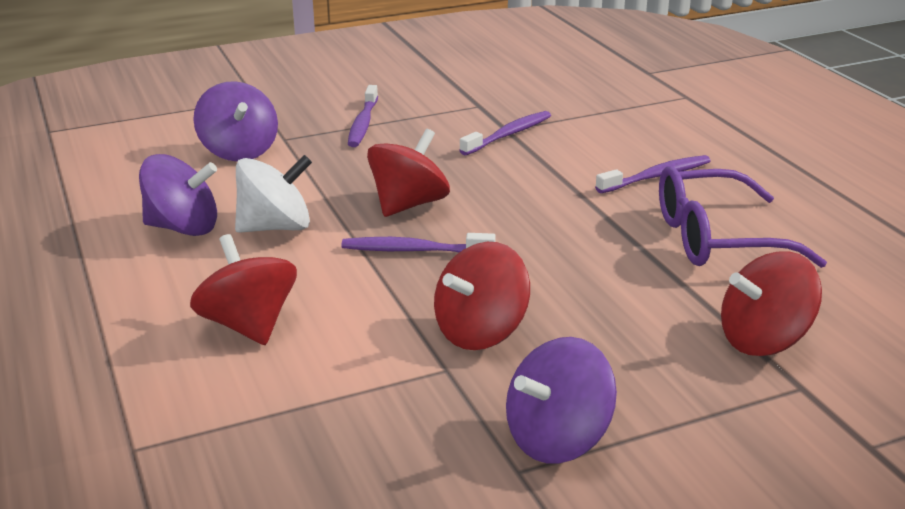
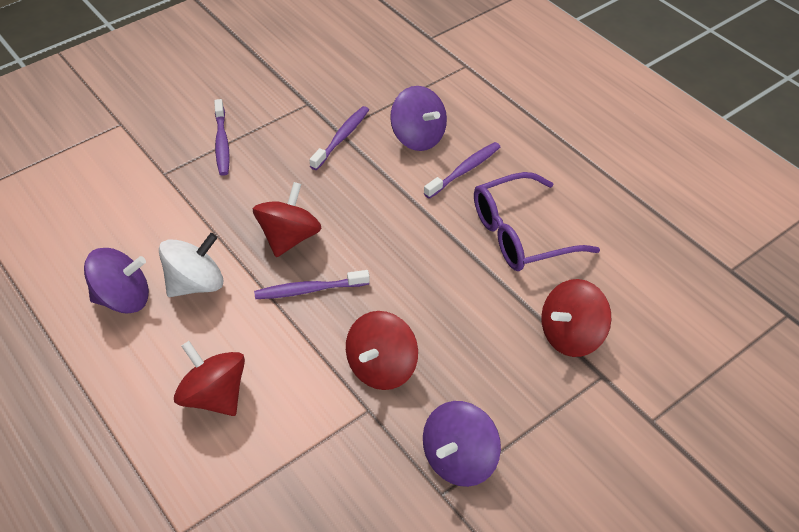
camera: 15 degrees left, 20 degrees up
(239, 151) = (133, 196): purple spinning top -> purple spinning top (418, 137)

